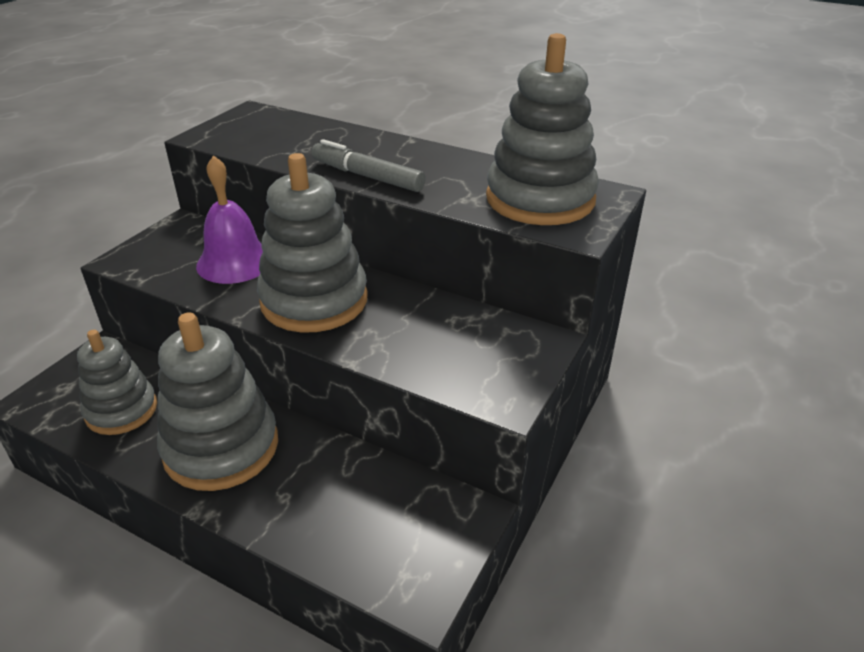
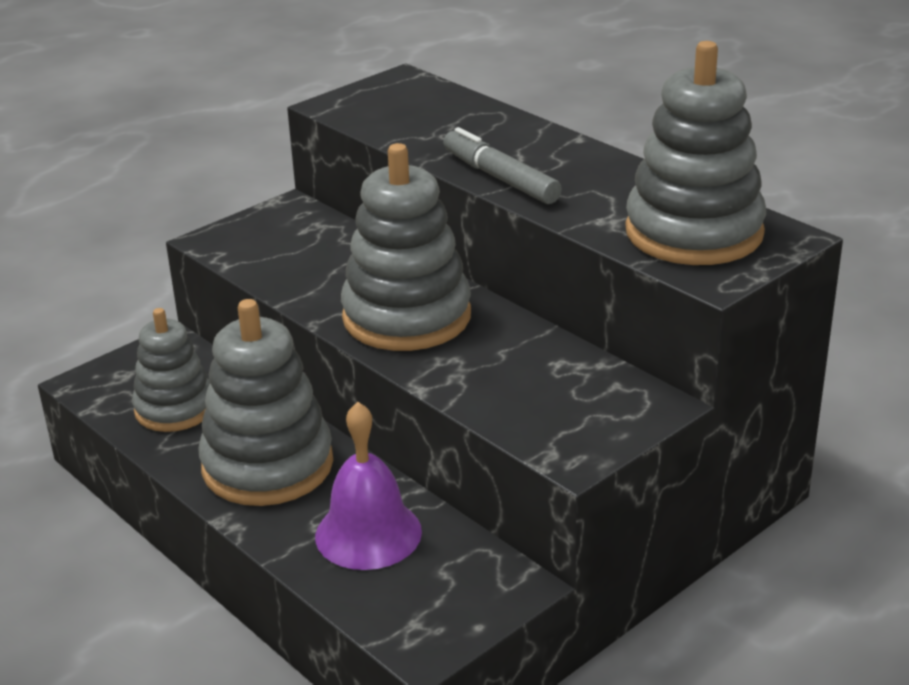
camera: 20 degrees right, 5 degrees down
(235, 262) = (334, 260): purple bell -> purple bell (368, 533)

